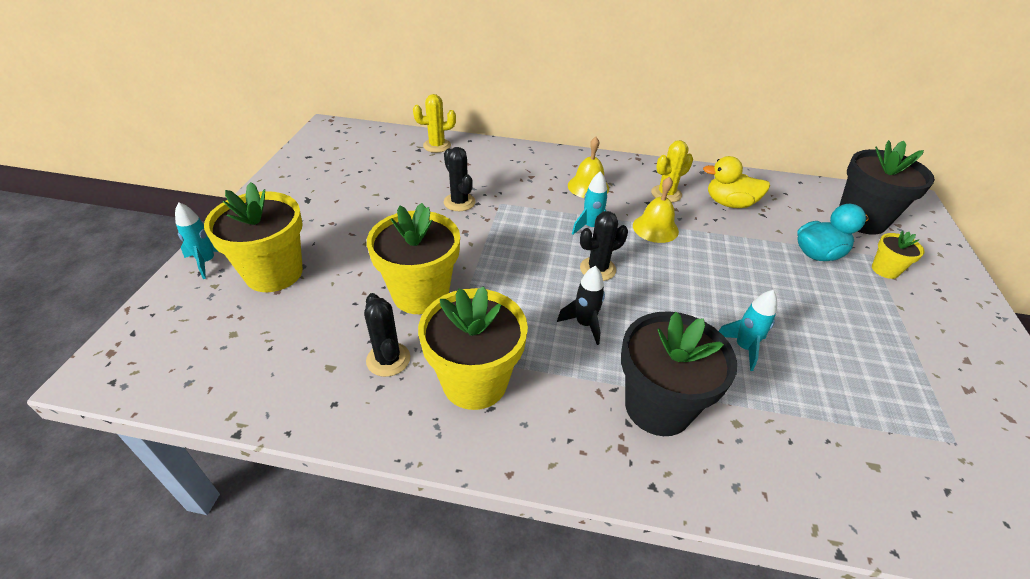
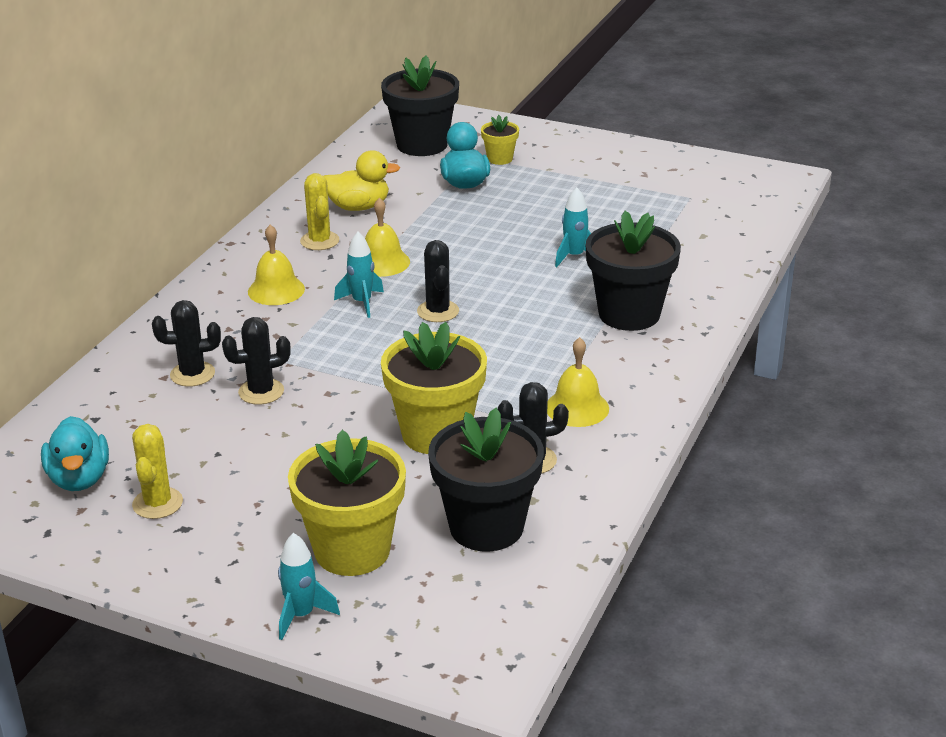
camera: 75 degrees left, 10 degrees down
(294, 342) = (486, 527): none -> black flower pot
(358, 156) = (79, 479): none -> turquoise duck
(437, 146) = (94, 400): yellow cactus -> yellow cactus (157, 503)
(473, 173) = (192, 374): none -> black cactus
(475, 382) = (577, 408): yellow flower pot -> yellow bell
(584, 324) = (519, 334): black rocket -> none
(729, 203) = (358, 207): yellow duck -> yellow duck turned 120 degrees counterclockwise

